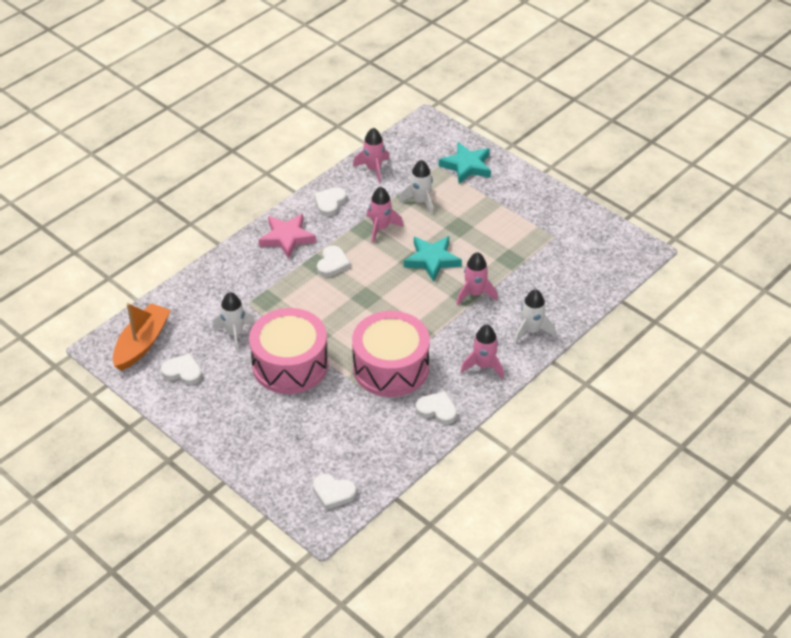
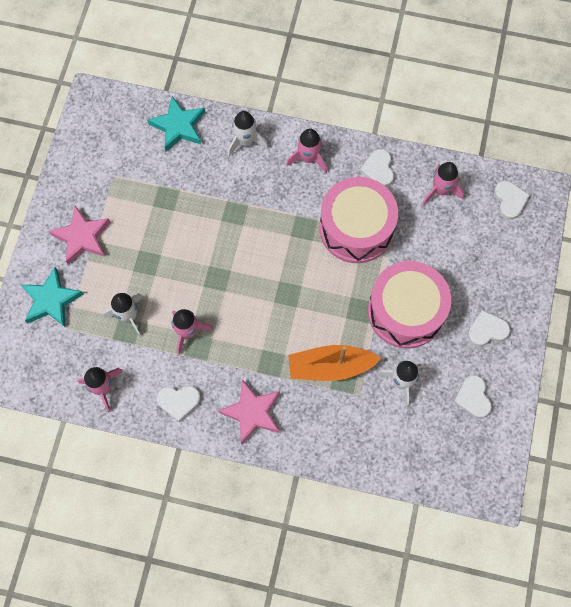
camera: 120 degrees left, 25 degrees up
(142, 343) = (465, 457): orange boat -> orange boat (330, 366)
(332, 264) = (262, 348): white heart -> white heart (487, 330)
(432, 260) = (205, 263): turquoise star -> turquoise star (178, 126)
(475, 294) = (228, 206): pink rocket -> pink rocket (440, 190)
(509, 199) = (82, 237): none -> pink star

